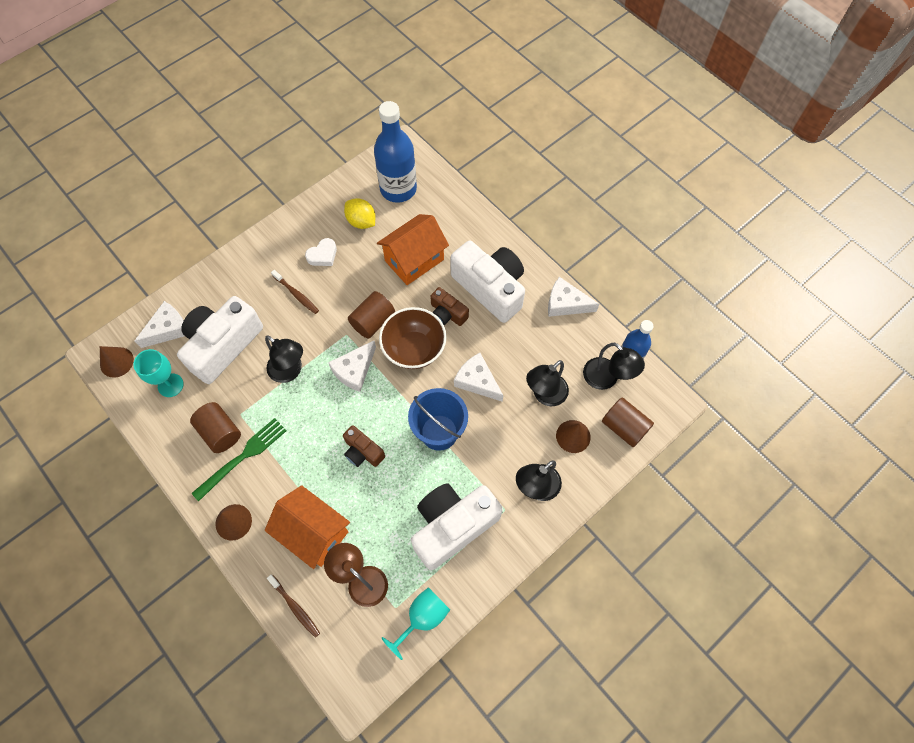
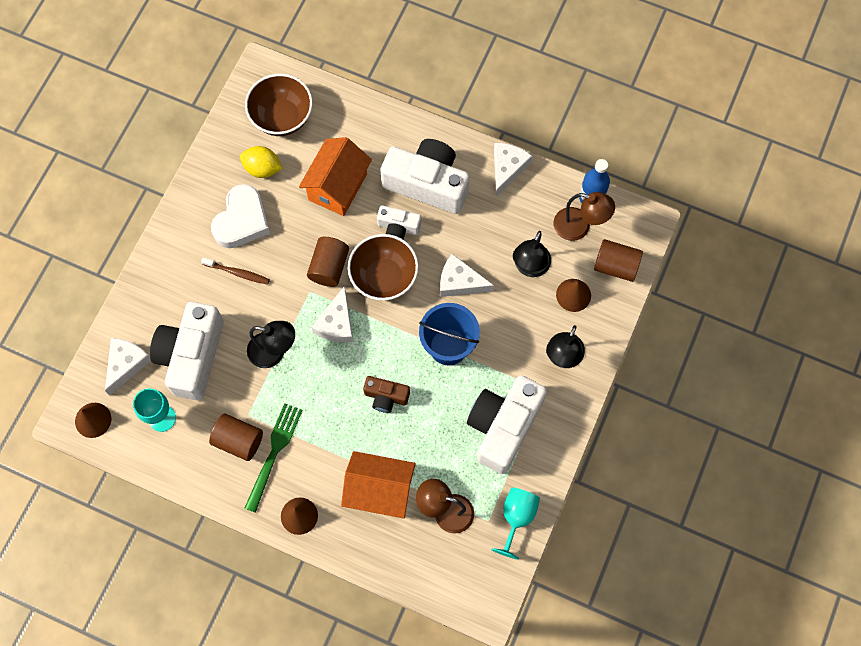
camera: 25 degrees left, 5 degrees up
(295, 607) = (398, 562): brown toothbrush -> none
(323, 255) = (242, 221): white heart -> white heart, size x1.79
(398, 189) = (282, 117): blue bottle -> brown bowl
(447, 313) = (398, 227): brown camera -> white camera
(565, 303) = (507, 168): white cheese -> white cheese turned 120 degrees clockwise
(606, 379) = (579, 227): black lamp -> brown lamp

